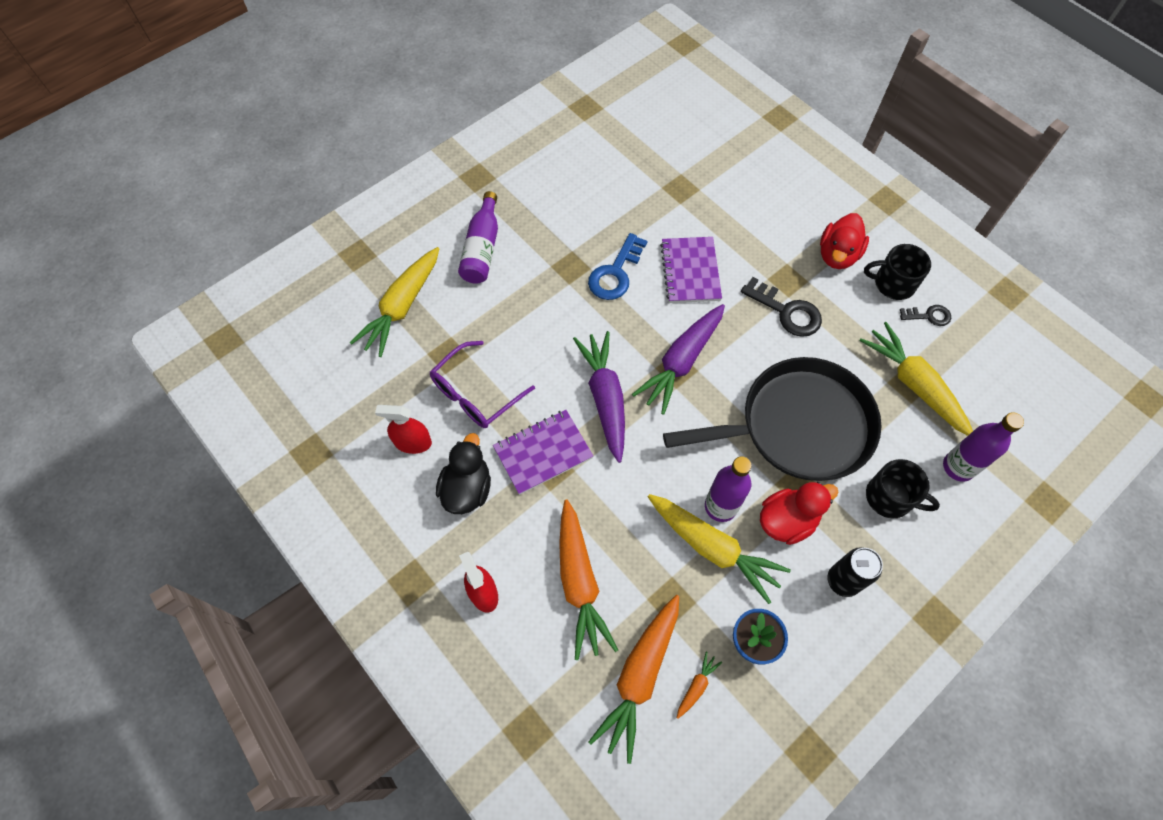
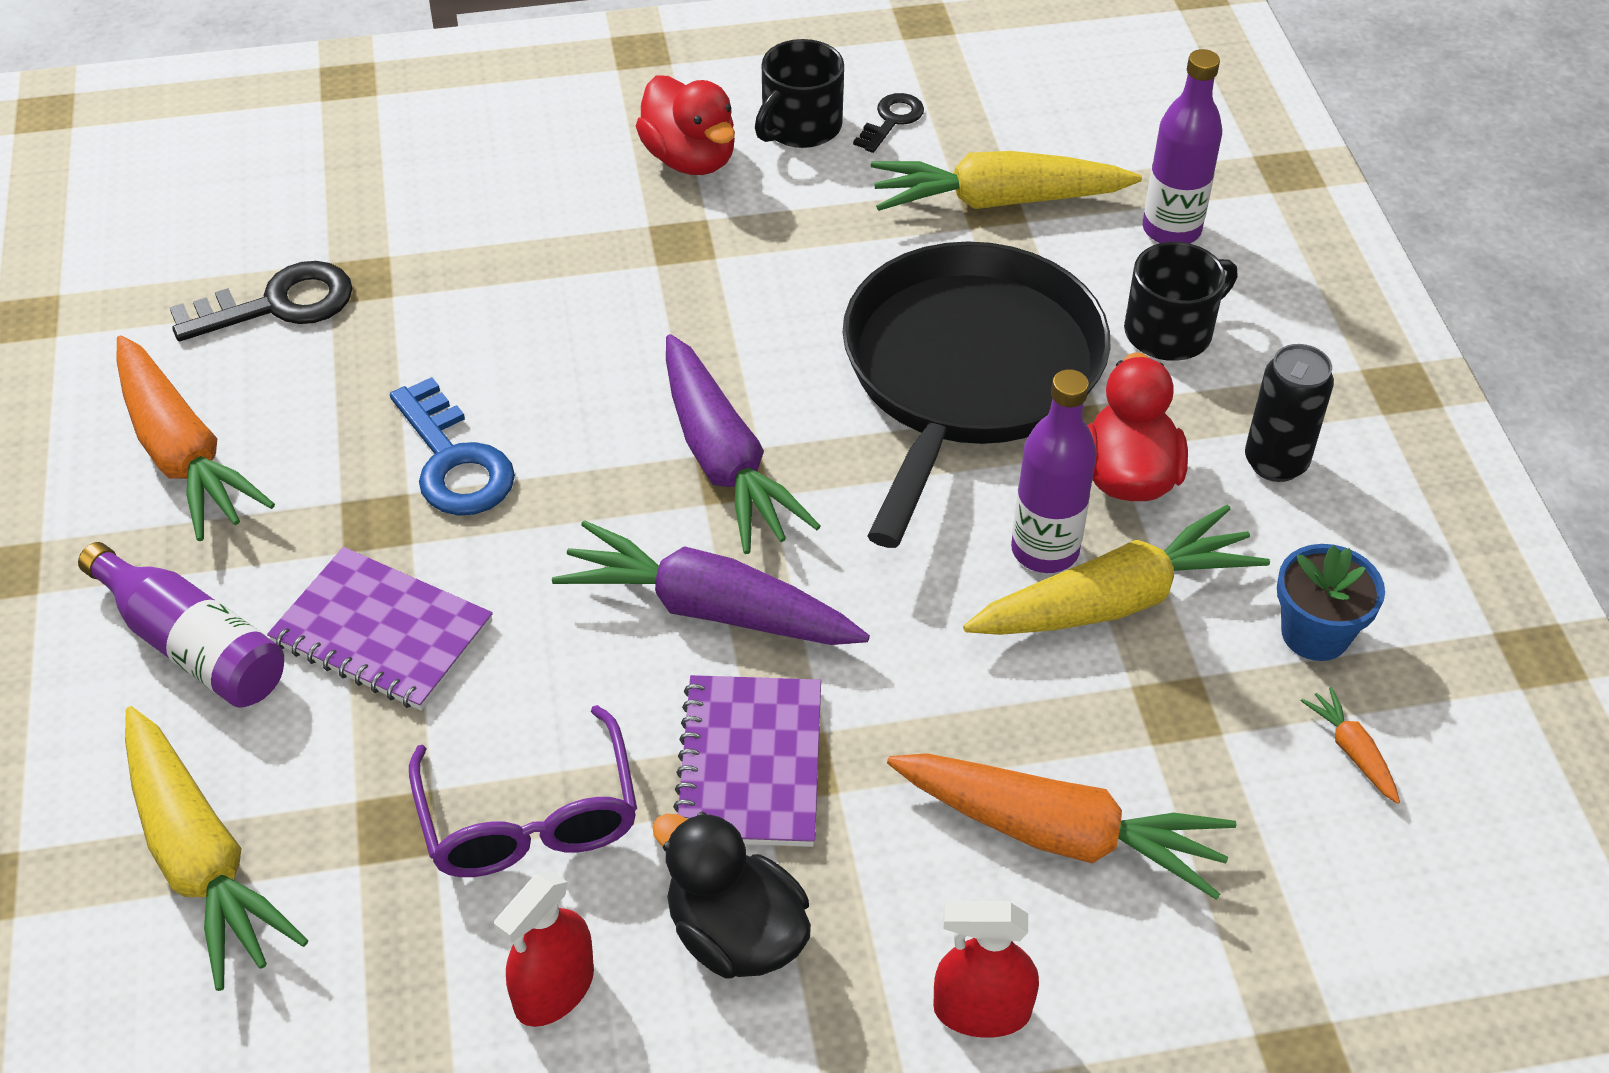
camera: 60 degrees left, 15 degrees down
(639, 677) = (1292, 828): orange carrot -> orange carrot (182, 454)
(690, 271) = (549, 355): purple notebook -> purple notebook (382, 633)
(786, 311) = (742, 275): black key -> black key (278, 304)

